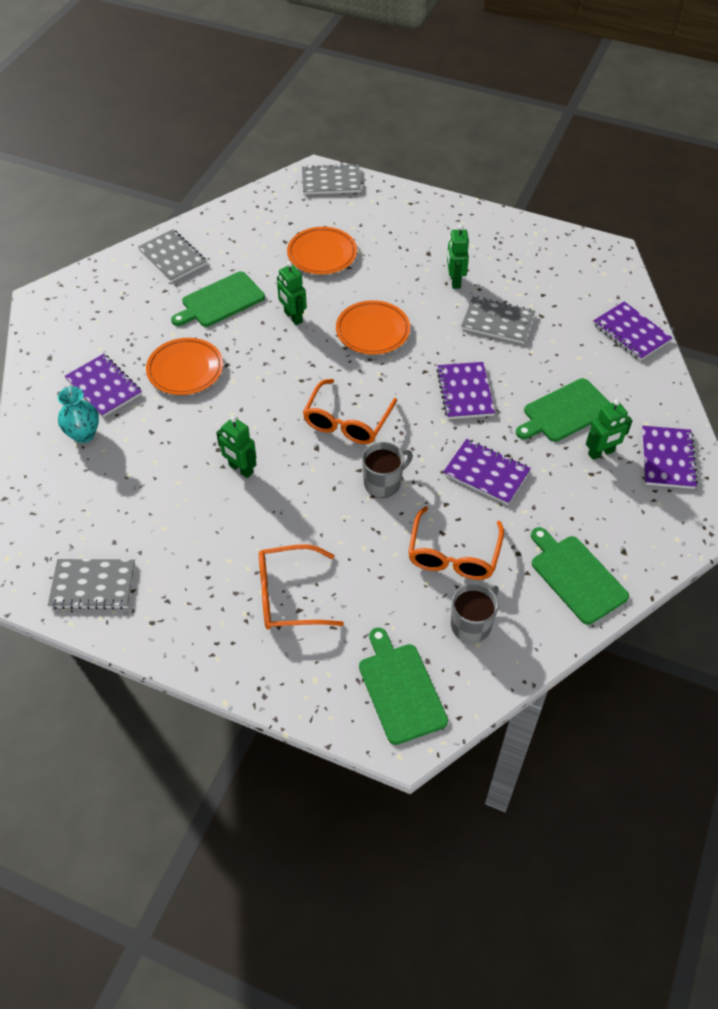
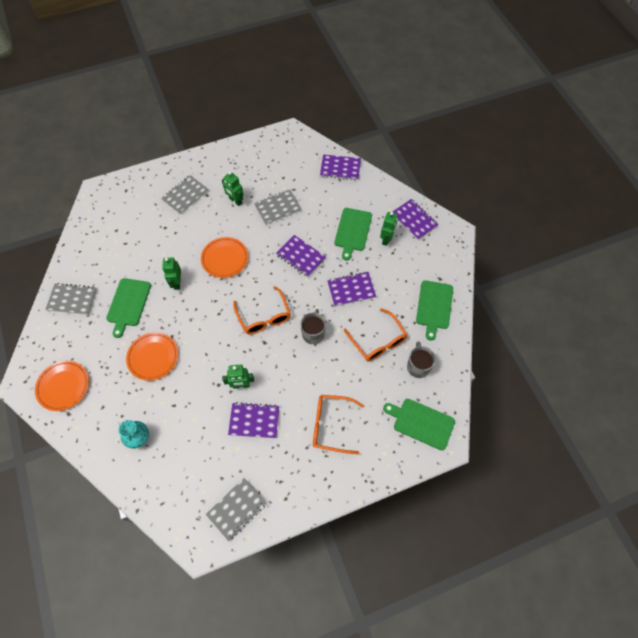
camera: 45 degrees left, 10 degrees up
(104, 387) = (120, 404): purple notebook -> purple notebook (254, 421)
(290, 595) = (332, 425): orange glasses -> orange glasses turned 60 degrees clockwise
(293, 317) = (177, 283): green robot -> green robot turned 75 degrees clockwise
(322, 254) = (153, 236): orange plate -> orange plate (63, 386)
(331, 181) = (112, 190): grey notebook -> grey notebook (185, 195)
(576, 576) = (434, 306): green cutting board -> green cutting board turned 90 degrees counterclockwise

